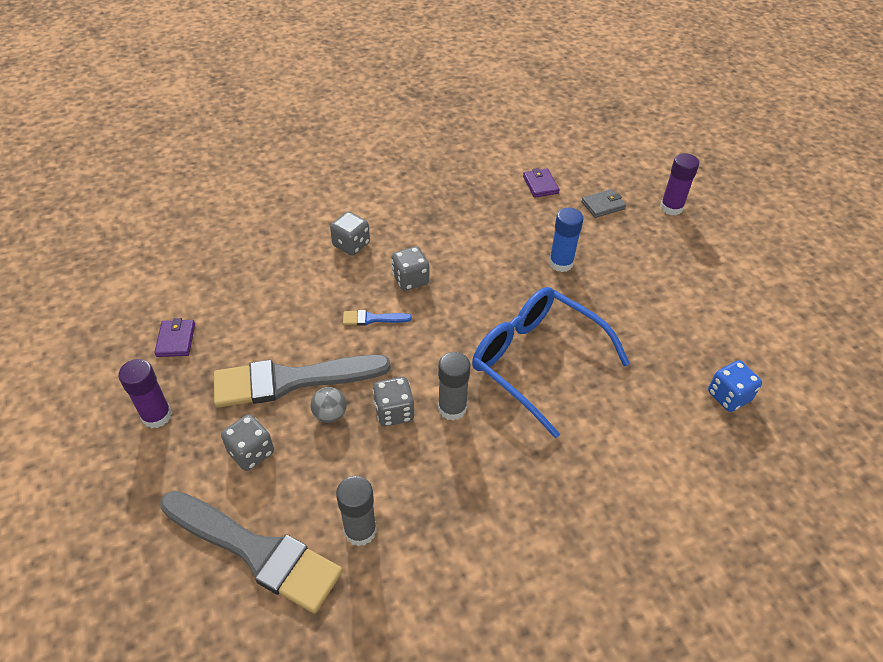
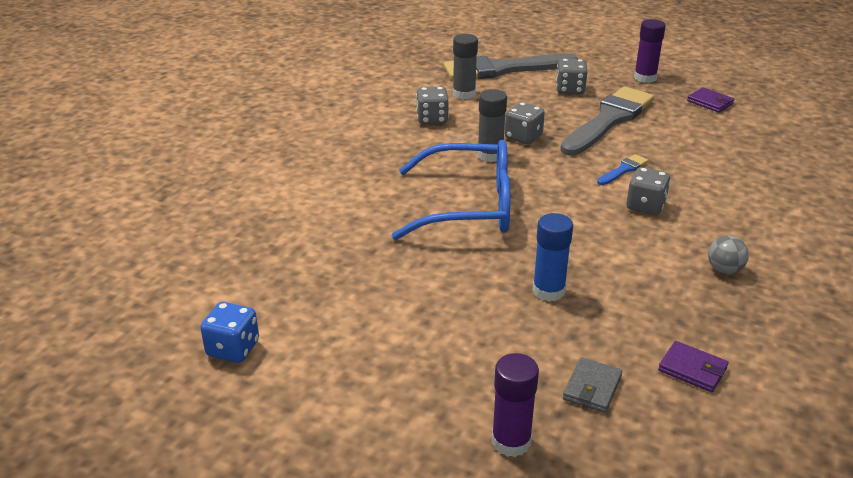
camera: 140 degrees right, 15 degrees down
(330, 414) = (558, 119): grey ball -> grey ball (724, 270)
(351, 244) = (735, 203): grey dice -> grey dice (432, 119)
(728, 396) = (285, 262): blue dice -> blue dice (233, 349)

